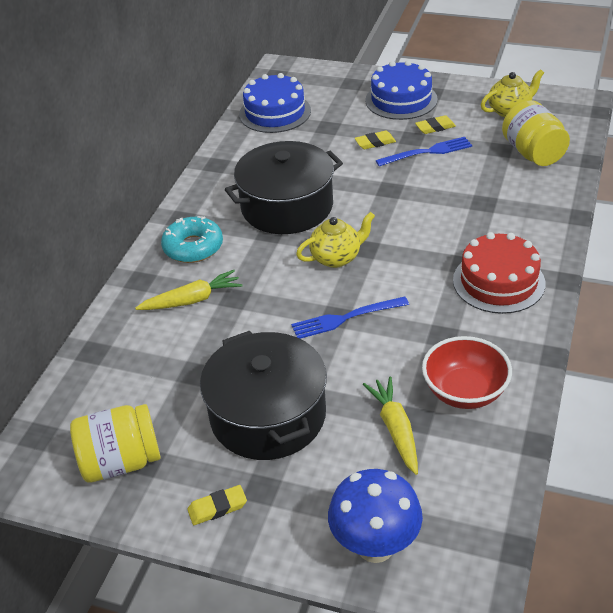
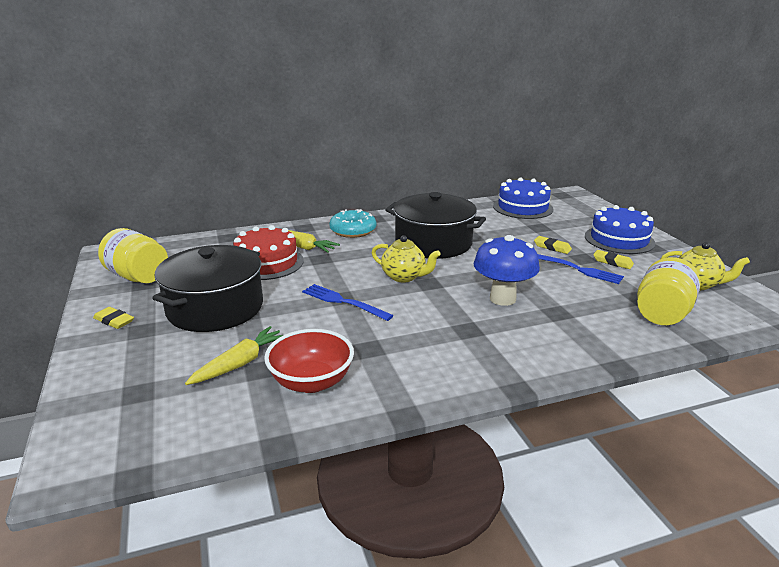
camera: 50 degrees right, 15 degrees down
(375, 546) = (104, 398): blue mushroom -> blue mushroom (502, 299)
(498, 282) = (467, 353): red cake -> red cake (267, 263)

